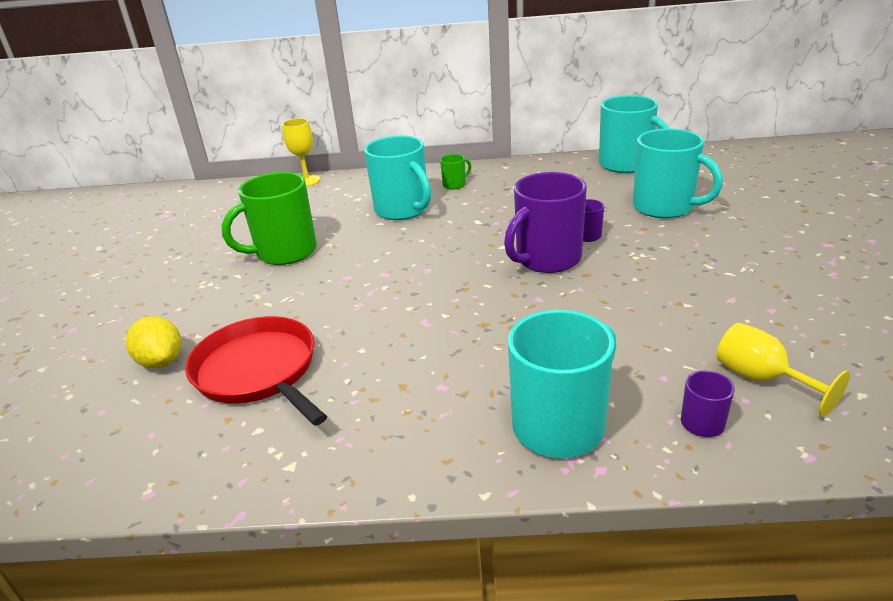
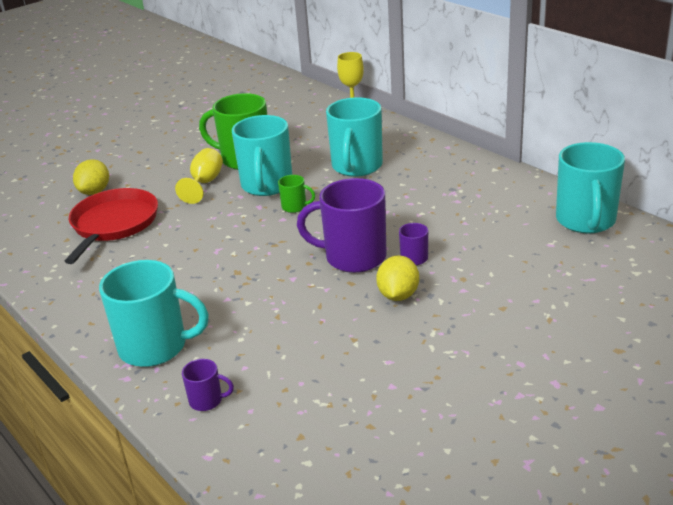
camera: 50 degrees right, 0 degrees up
(455, 185) = (427, 165): green mug -> green mug (295, 207)
(634, 260) = (398, 295): none -> yellow lemon
(664, 207) = (518, 274): turquoise mug -> turquoise mug (266, 185)
(761, 379) = (283, 409): yellow goblet -> yellow goblet (205, 183)

